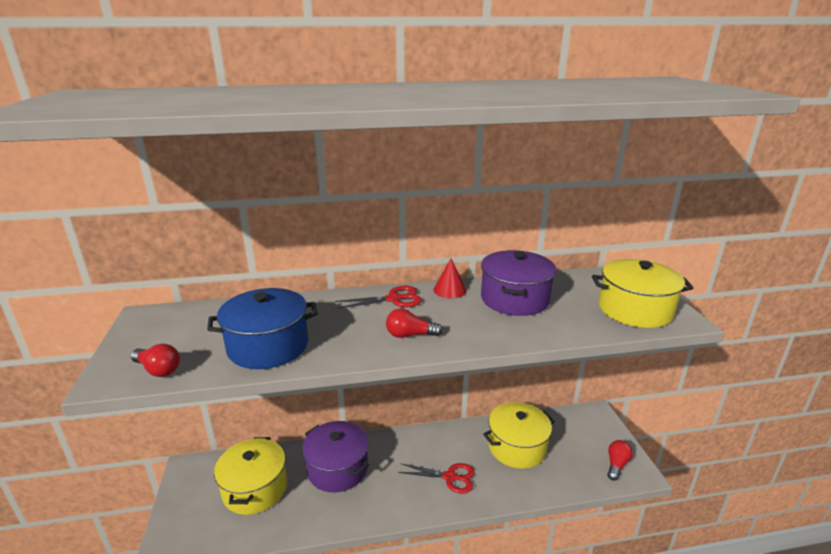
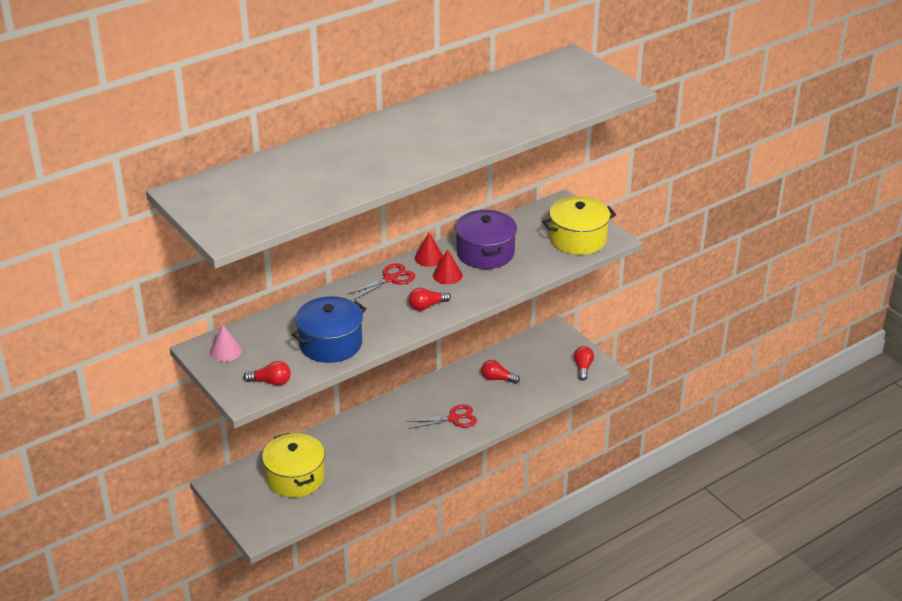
camera: 25 degrees left, 10 degrees up
(162, 324) = (226, 351): none -> pink cone
(337, 468) = (354, 442): purple pot -> none
(457, 310) = (447, 275): none -> red cone
(517, 447) = (497, 379): yellow pot -> red light bulb

